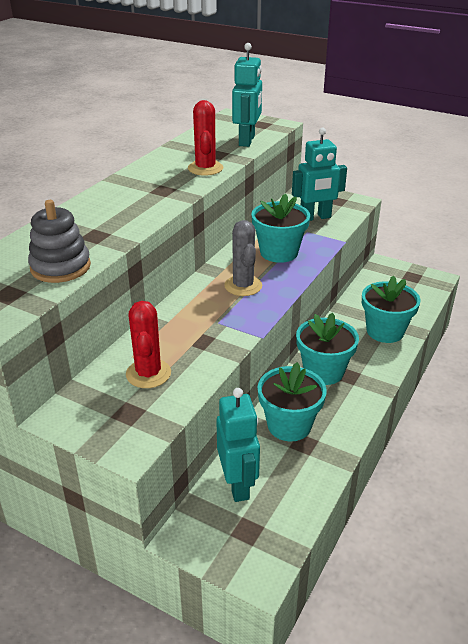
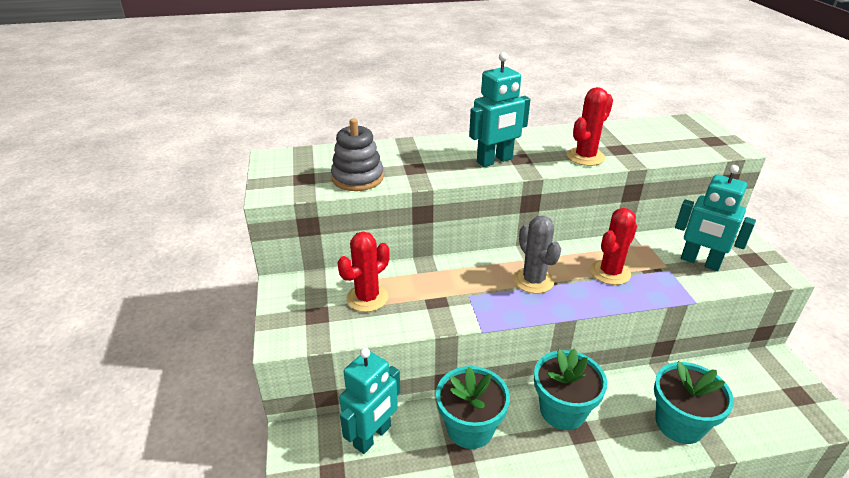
camera: 50 degrees right, 0 degrees up
(243, 286) = (533, 280): grey cactus -> grey cactus turned 60 degrees counterclockwise
(247, 141) = (669, 150): turquoise robot -> turquoise robot (495, 161)
(279, 252) = (610, 272): turquoise flower pot -> red cactus

